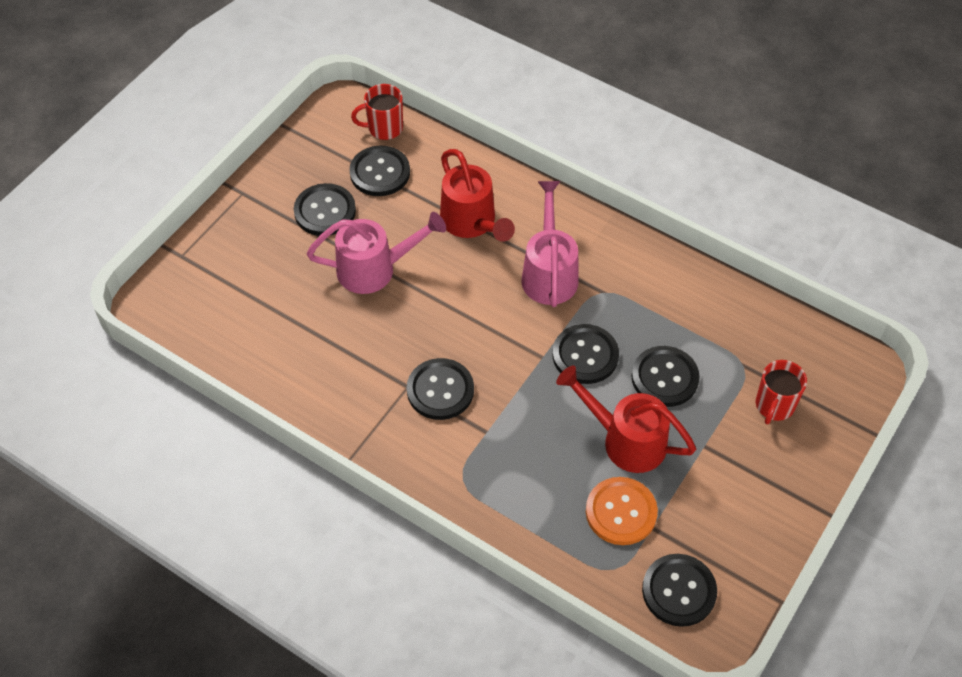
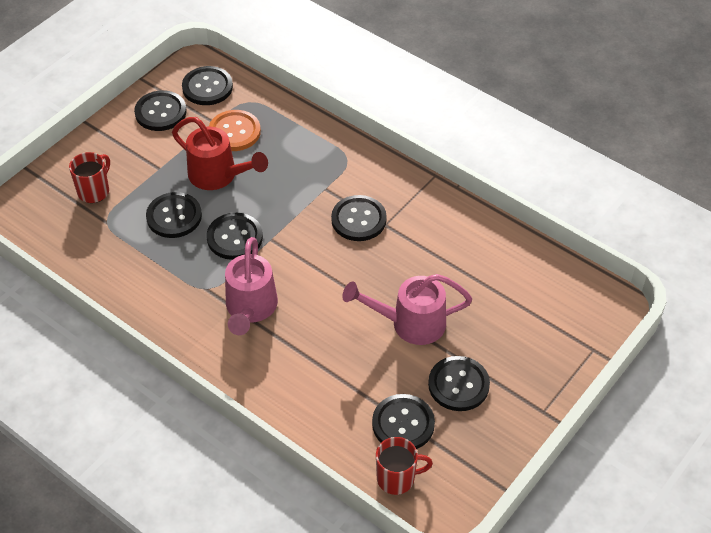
camera: 175 degrees left, 5 degrees down
(471, 223) = (315, 362): red watering can -> none
(732, 538) = (160, 112): none -> black button

